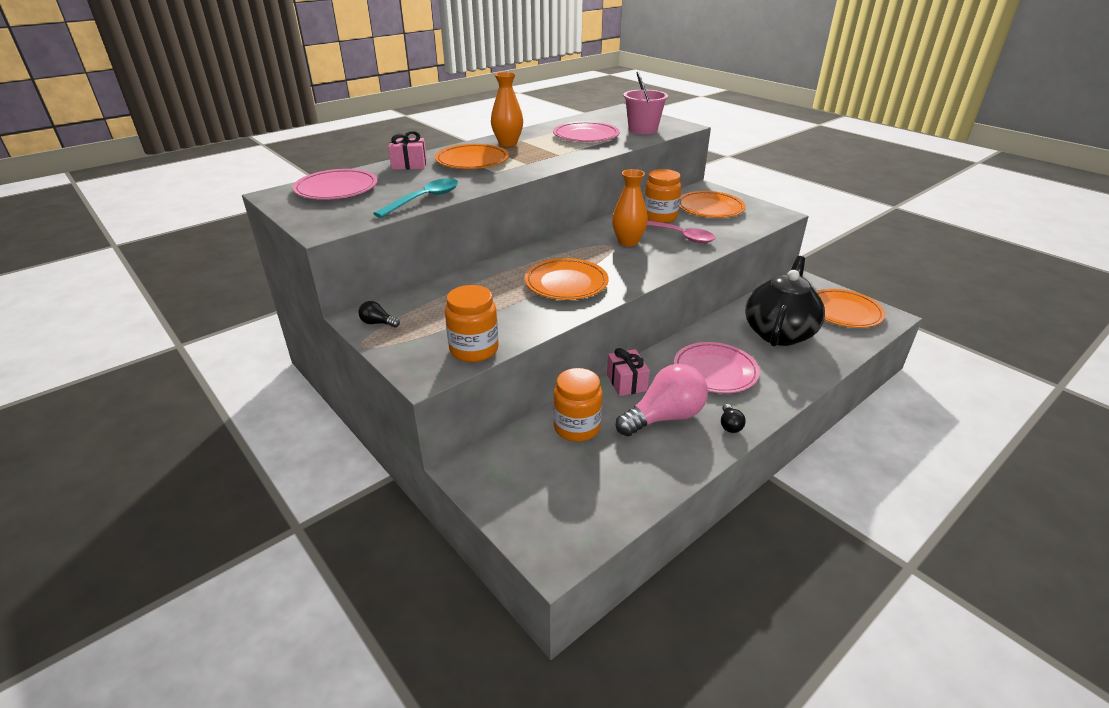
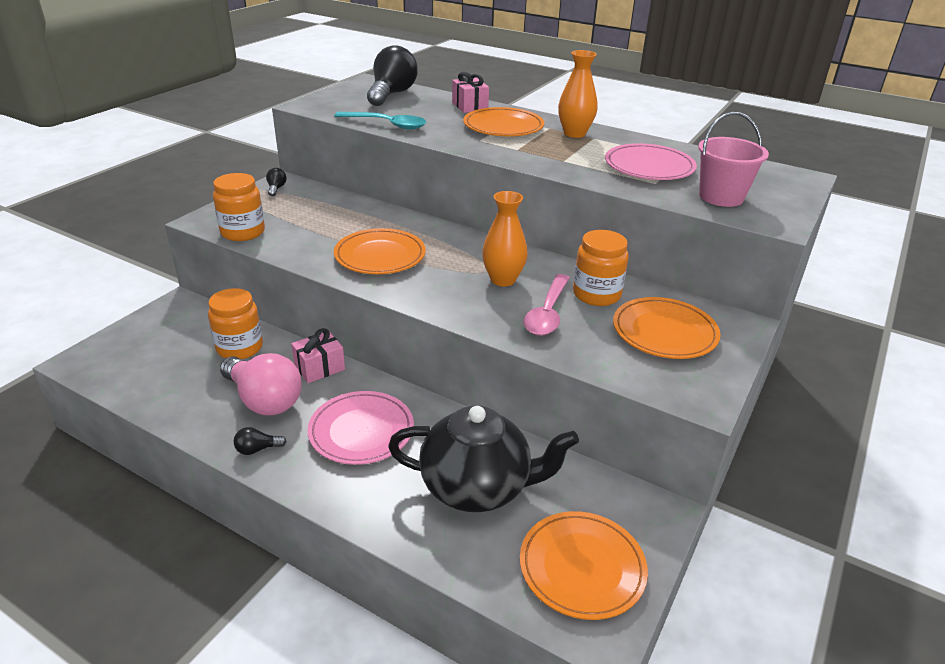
camera: 70 degrees right, 0 degrees up
(336, 189) = (391, 94): pink plate -> black light bulb

